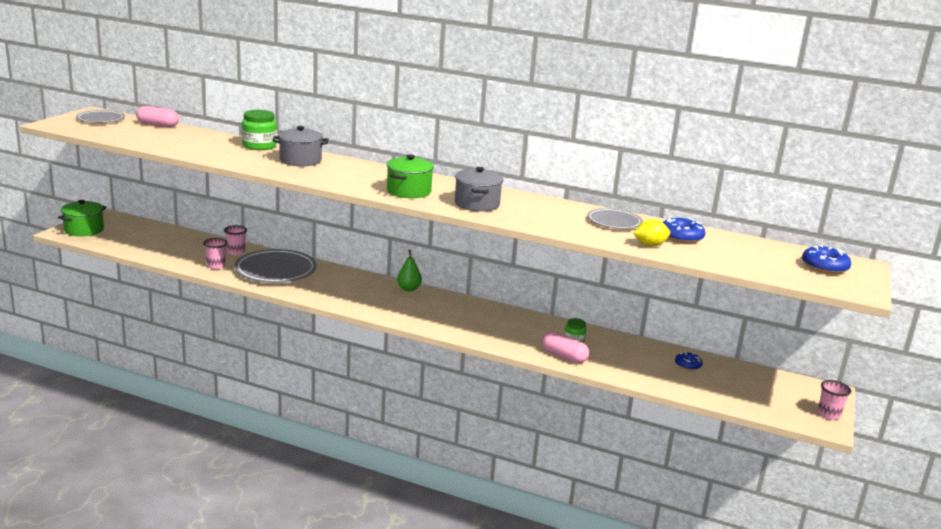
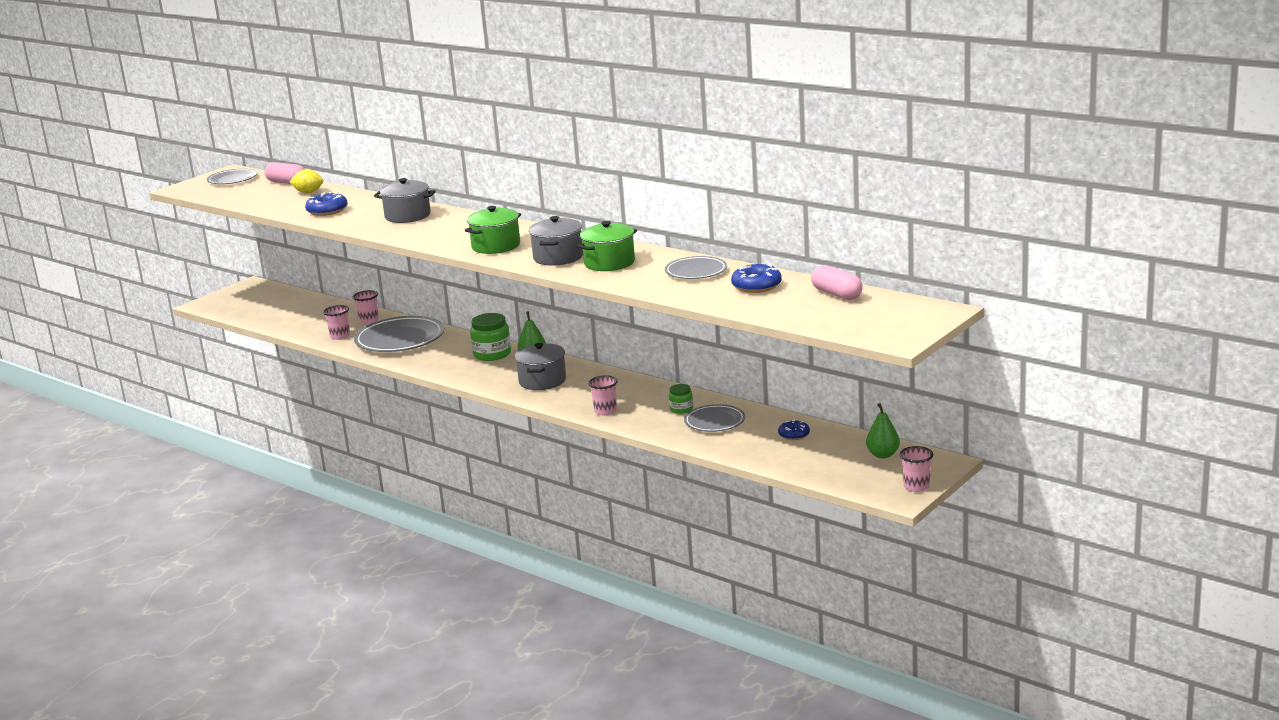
camera: 20 degrees right, 0 degrees up
(84, 230) = (225, 301): green pot -> green pot (609, 263)
(259, 146) = (376, 201): green jar -> green jar (492, 354)
(433, 312) = (542, 381): none -> grey pot
(509, 342) = (605, 411): none -> pink cup
(564, 356) = (655, 426): pink capsule -> pink capsule (836, 294)
(612, 352) = (714, 421): none -> grey plate
(650, 245) = (708, 296): yellow lemon -> yellow lemon (308, 192)
(775, 384) = (883, 455): none -> green pear
(824, 267) = (891, 314): blue donut -> blue donut (327, 211)

